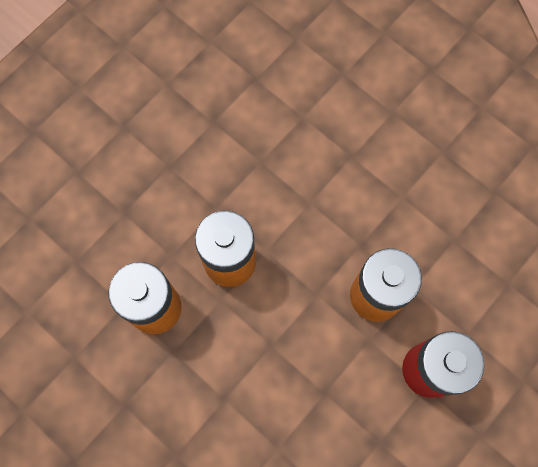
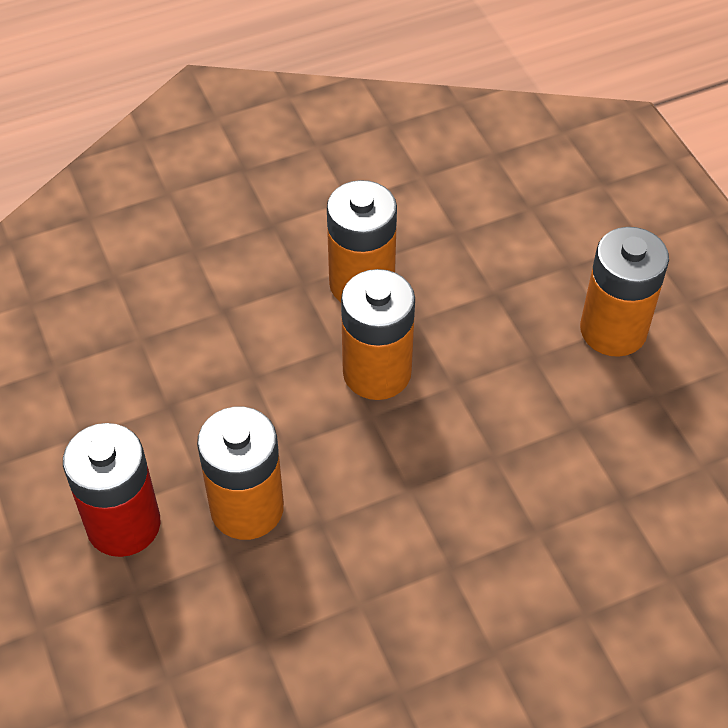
camera: 115 degrees right, 20 degrees down
(125, 124) = (613, 330): none -> orange battery

